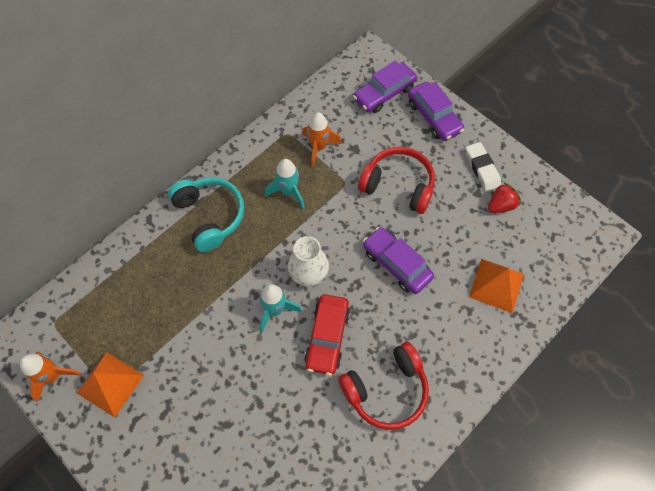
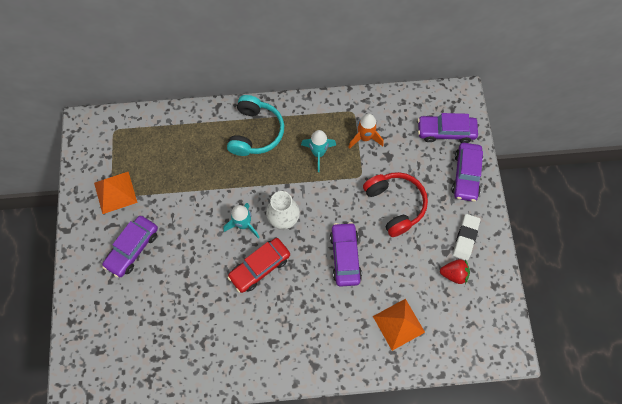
camera: 40 degrees right, 5 degrees up
(53, 376) = (89, 162): orange rocket -> none
(180, 425) = (133, 248): none -> purple car
(386, 390) = (266, 329): red headphones -> none

